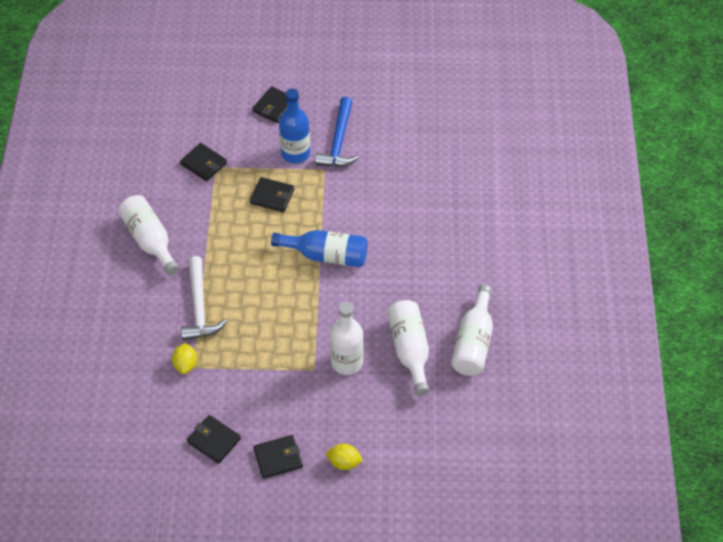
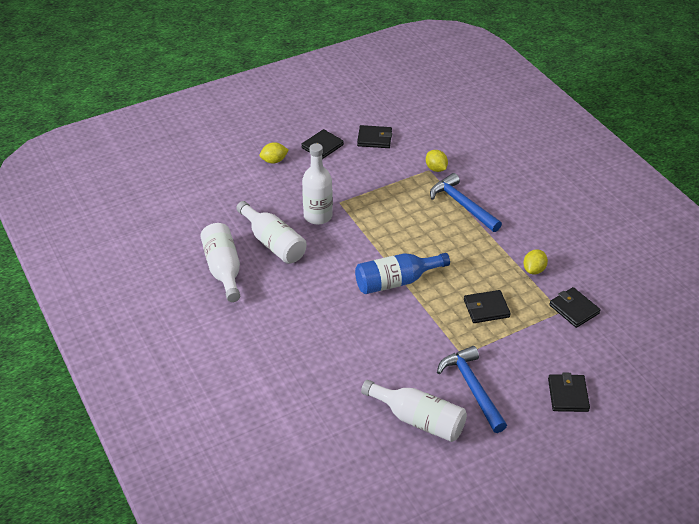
camera: 150 degrees right, 10 degrees down
(150, 240) = (549, 232): white bottle -> white bottle (419, 419)
(199, 307) = (462, 205): white hammer -> blue hammer
(200, 211) = (534, 270): none -> yellow lemon
(204, 164) = (574, 309): black wallet -> black wallet turned 45 degrees clockwise
(295, 153) = (502, 357): blue bottle -> none

